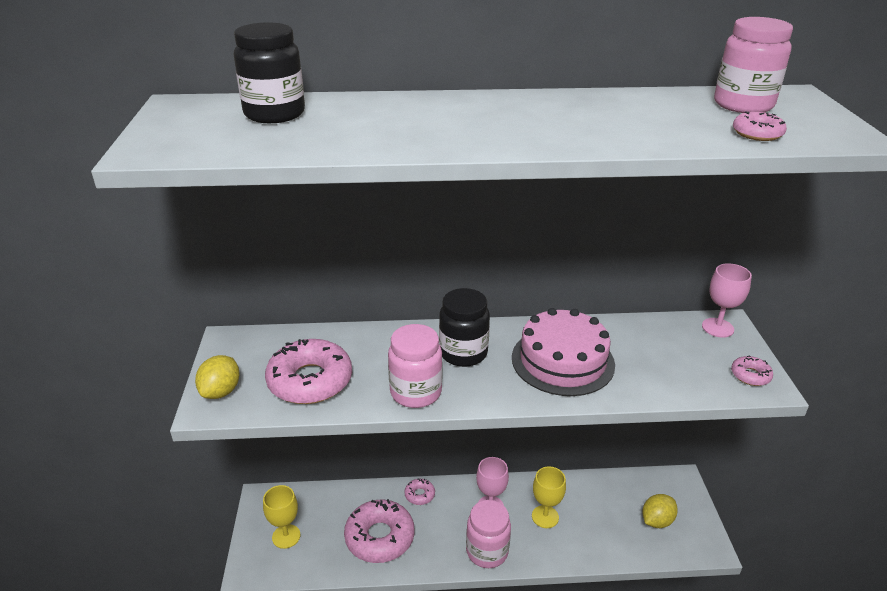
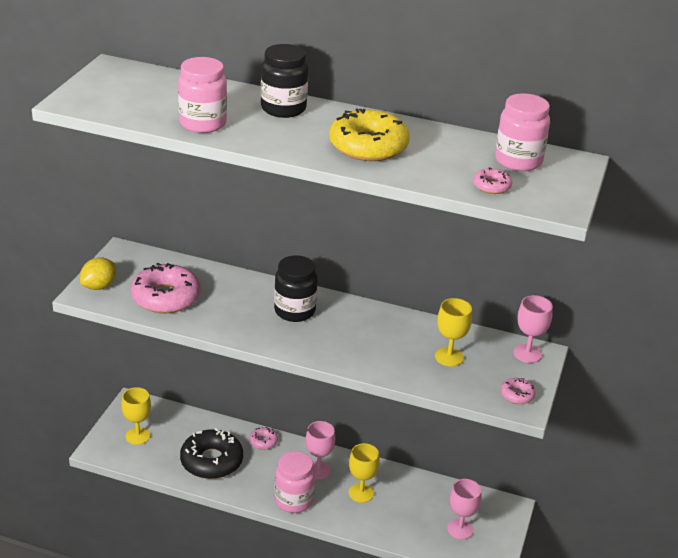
camera: 20 degrees right, 0 degrees up
(274, 114) = (169, 90): black jar -> black jar (283, 109)
(380, 537) = (211, 461): pink donut -> black donut
(416, 392) = (237, 328): pink jar -> pink jar (203, 123)
(562, 361) = (369, 339): pink cake -> none
(575, 123) = (368, 146): none -> yellow donut
(653, 355) = (449, 357): none -> yellow goblet
(657, 521) = (460, 529): yellow lemon -> pink goblet

